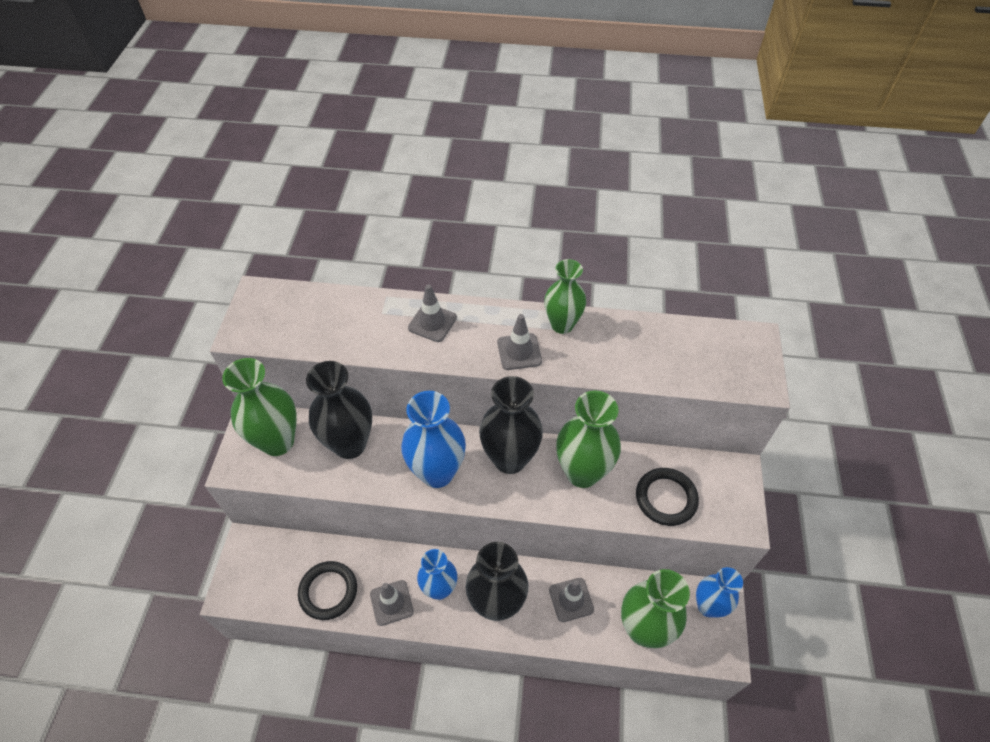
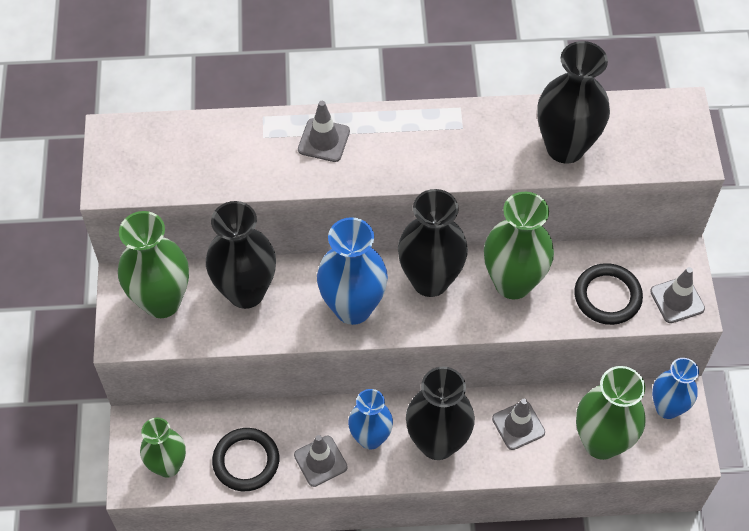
camera: 10 degrees left, 5 degrees up
(519, 352) = (428, 160): grey traffic cone -> grey traffic cone (677, 300)
(562, 325) = (469, 122): green vase -> green vase (168, 466)
(644, 358) = (565, 147): none -> black vase

